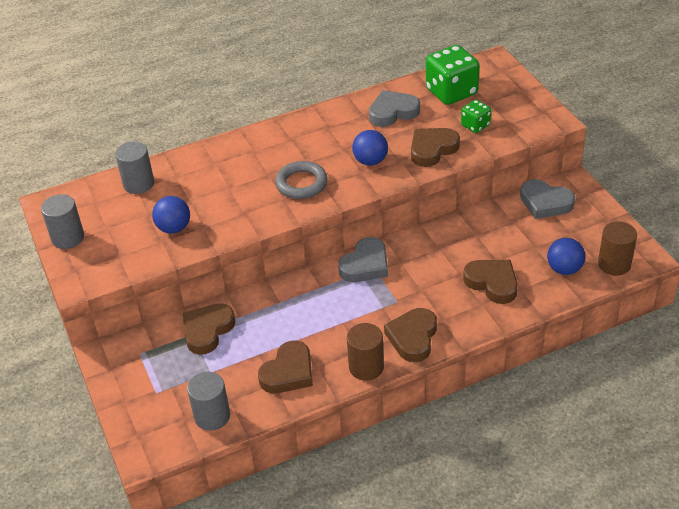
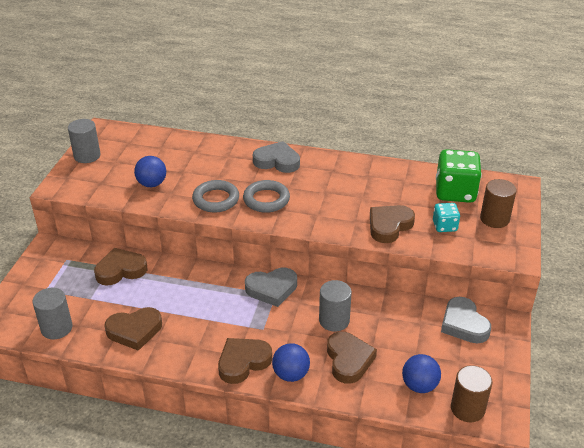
camera: 35 degrees right, 5 degrees down
(138, 184) = (166, 145): grey cylinder -> grey cylinder (334, 320)
(255, 209) = (216, 199): none -> grey ring
(366, 367) = (187, 361): brown cylinder -> brown cylinder (494, 219)
(370, 161) = (333, 210): blue ball -> blue ball (291, 374)
(393, 112) = (391, 184): grey heart -> grey heart (277, 161)
(432, 149) = (389, 226): brown heart -> brown heart turned 45 degrees counterclockwise
(475, 125) = (444, 226): green dice -> turquoise dice

